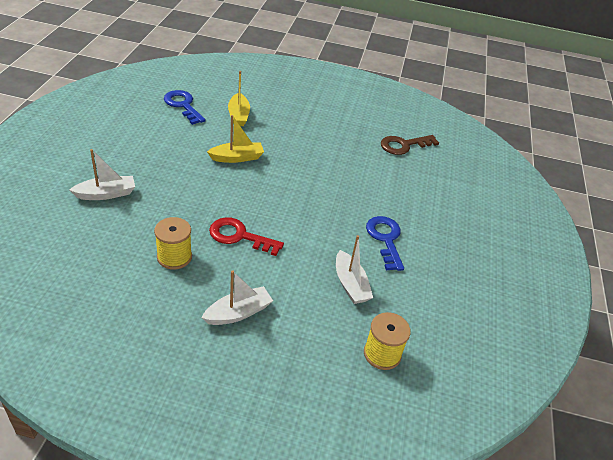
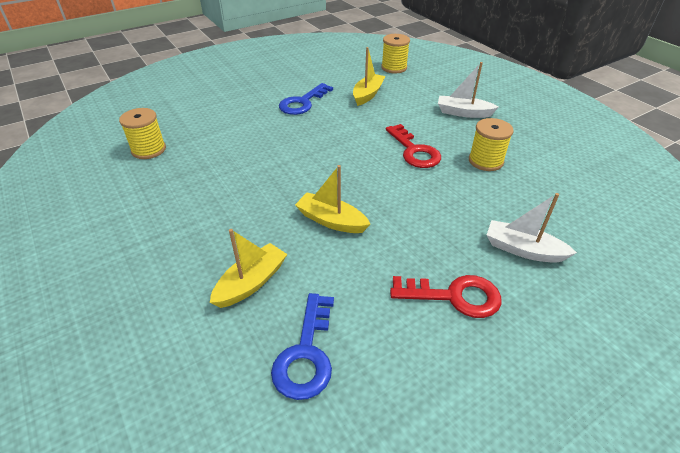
camera: 130 degrees left, 0 degrees up
(133, 152) = (455, 296): none -> red key
(350, 284) = (367, 94): white boat -> yellow boat
(403, 145) = (148, 150): brown key -> yellow spool

